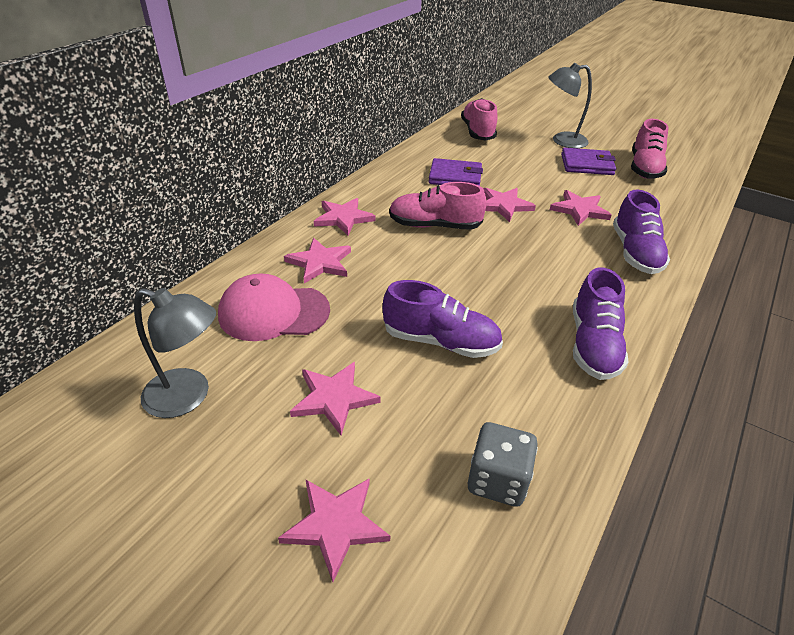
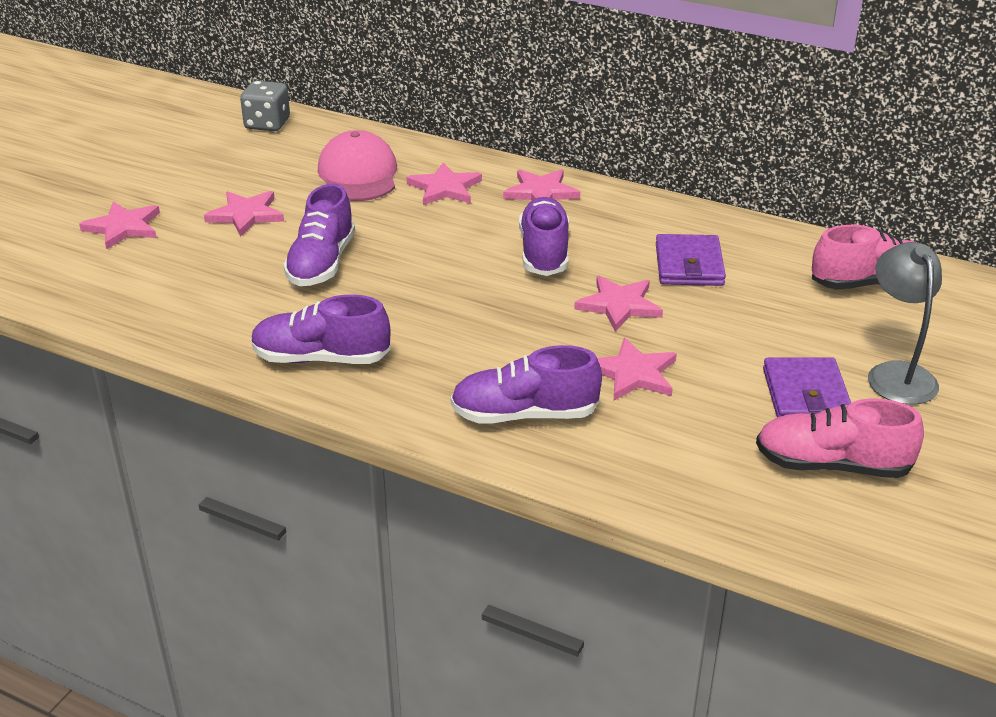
camera: 85 degrees right, 5 degrees down
(188, 396) = (250, 155): grey lamp -> none
(434, 226) = (544, 252): pink shoe -> purple shoe
(497, 480) = (150, 294): grey dice -> grey dice (267, 124)

